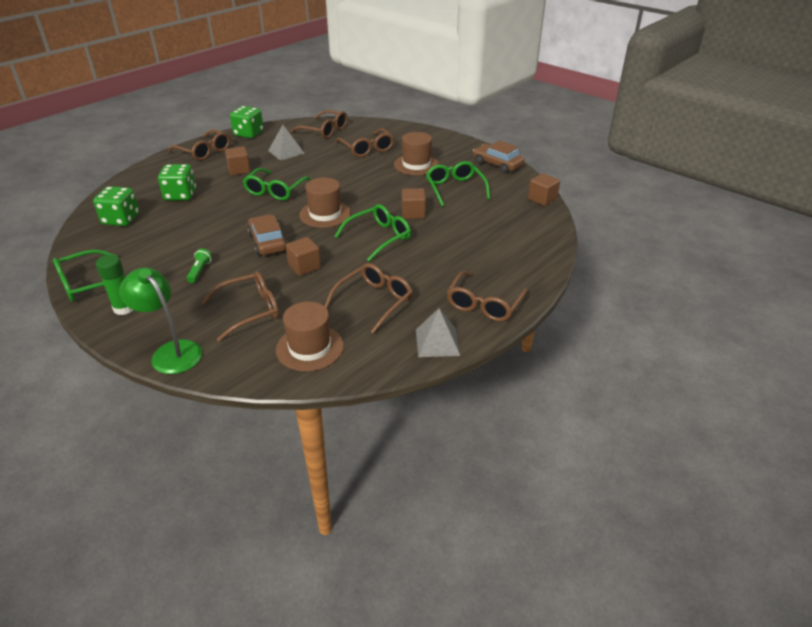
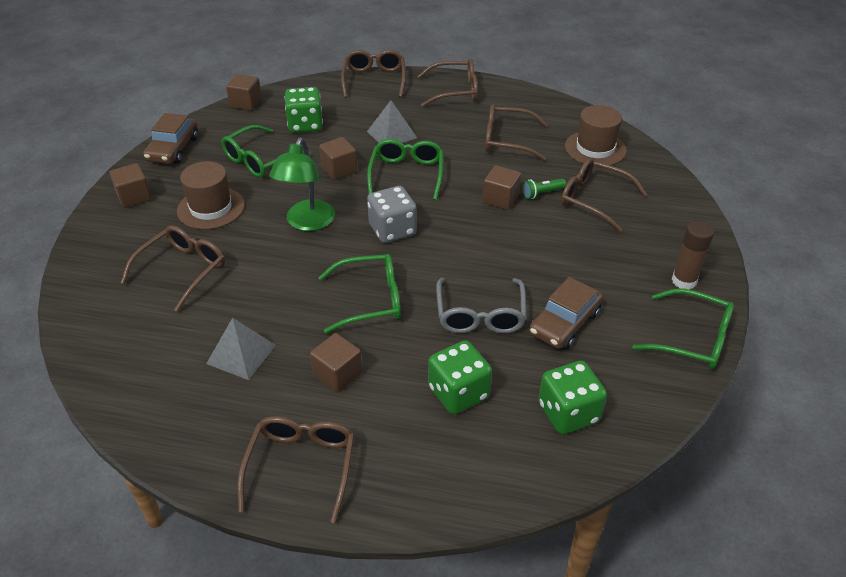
camera: 120 degrees left, 5 degrees up
(124, 308) = (684, 281): green glue stick -> brown glue stick
(171, 352) = (686, 215): green lamp -> green lamp (307, 223)
(200, 271) = (581, 265): green flashlight -> green flashlight (542, 193)
(216, 219) = (480, 315): none -> grey glasses
(248, 134) = (190, 449): green dice -> green dice (305, 125)
(268, 242) = (486, 244): brown car -> brown car (564, 323)
(324, 131) = (131, 349): brown glasses -> brown glasses (374, 80)
(325, 214) = (392, 230): brown hat -> grey dice
(379, 237) = (406, 174): green glasses -> green glasses turned 75 degrees clockwise
(437, 342) = (522, 98): grey pyramid -> grey pyramid (392, 134)
(452, 146) = (134, 197): none -> brown cube

